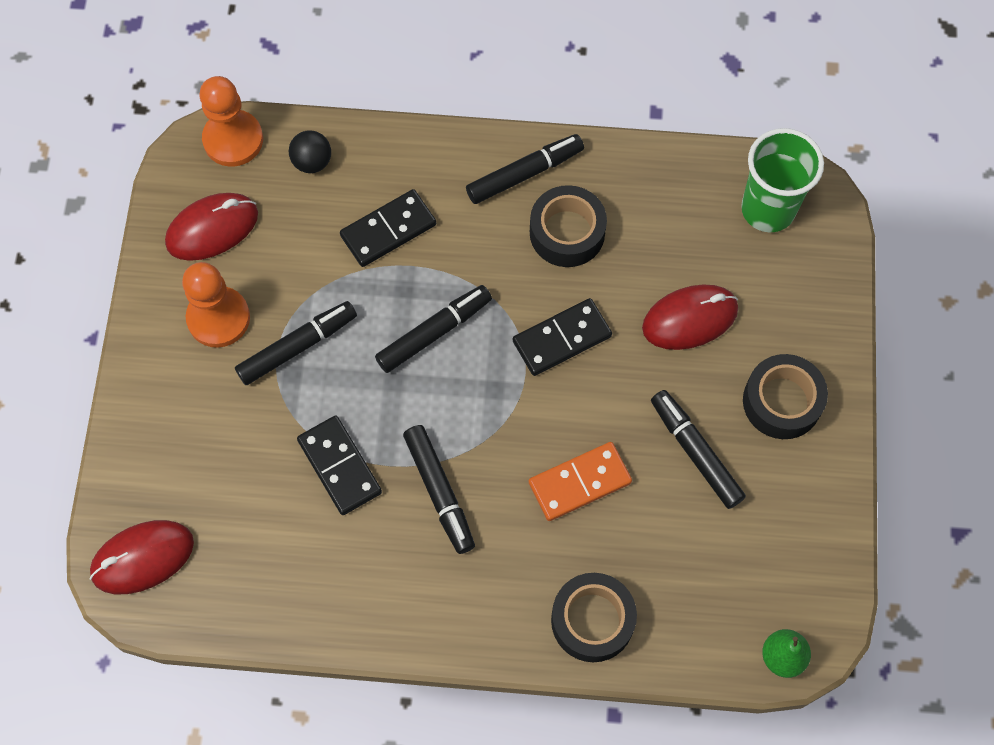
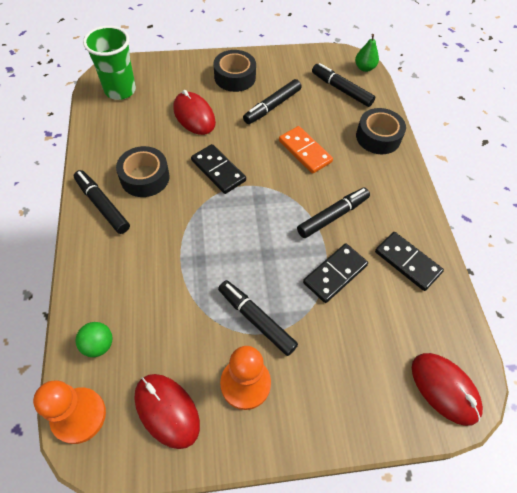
camera: 105 degrees left, 10 degrees down
(312, 162) = (98, 345): black ball -> green ball
(388, 230) = (154, 279): black domino -> black domino (407, 262)
(434, 332) = (227, 237): black marker -> black marker (341, 89)

